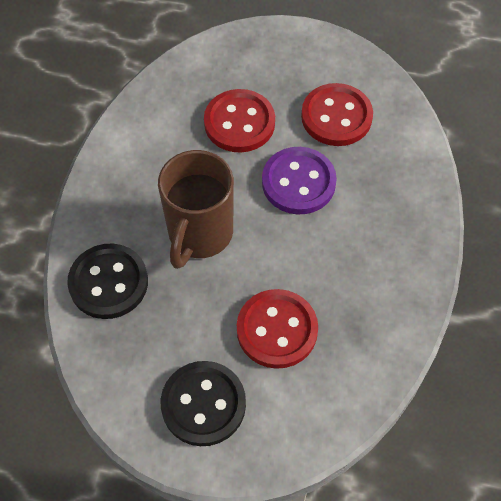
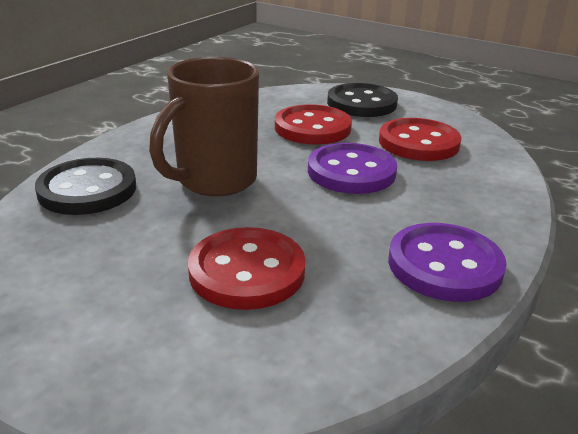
camera: 20 degrees right, 30 degrees down
(203, 404) = (93, 313): black button -> black button (361, 103)
(399, 275) = (444, 265): none -> purple button

